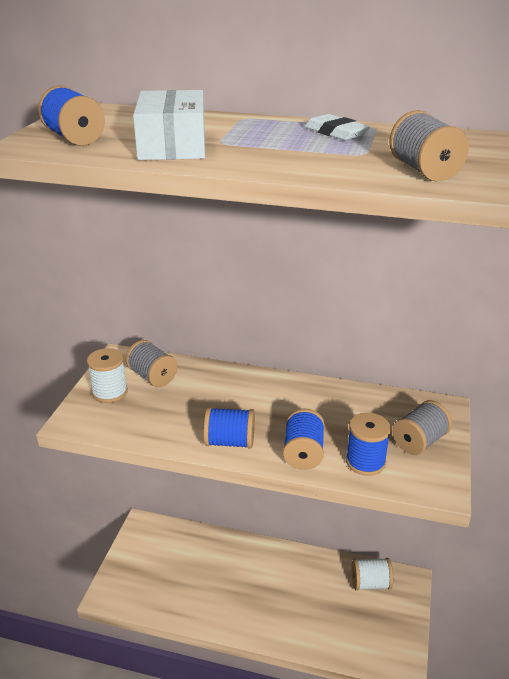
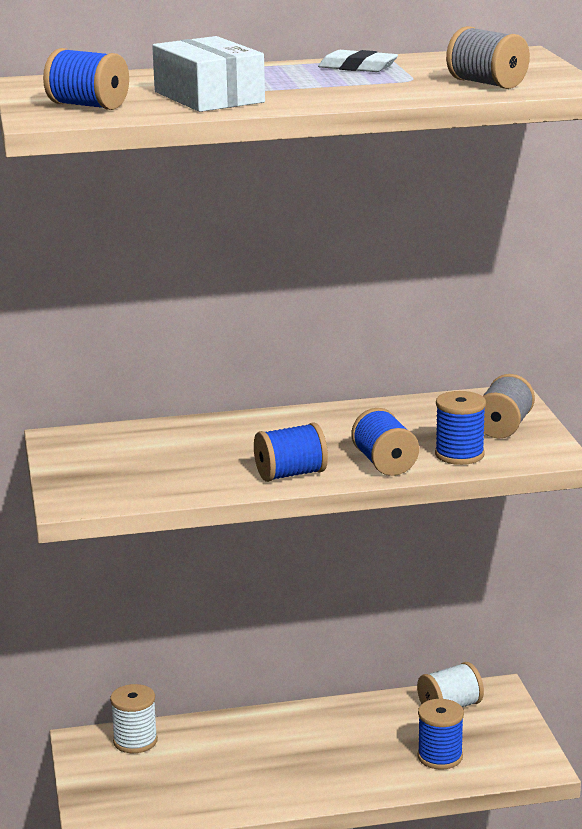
camera: 25 degrees left, 10 degrees down
(110, 392) = (88, 469): white spool -> white spool (135, 741)
(152, 376) = (128, 445): grey spool -> none
(340, 627) = (440, 757): none -> blue spool

